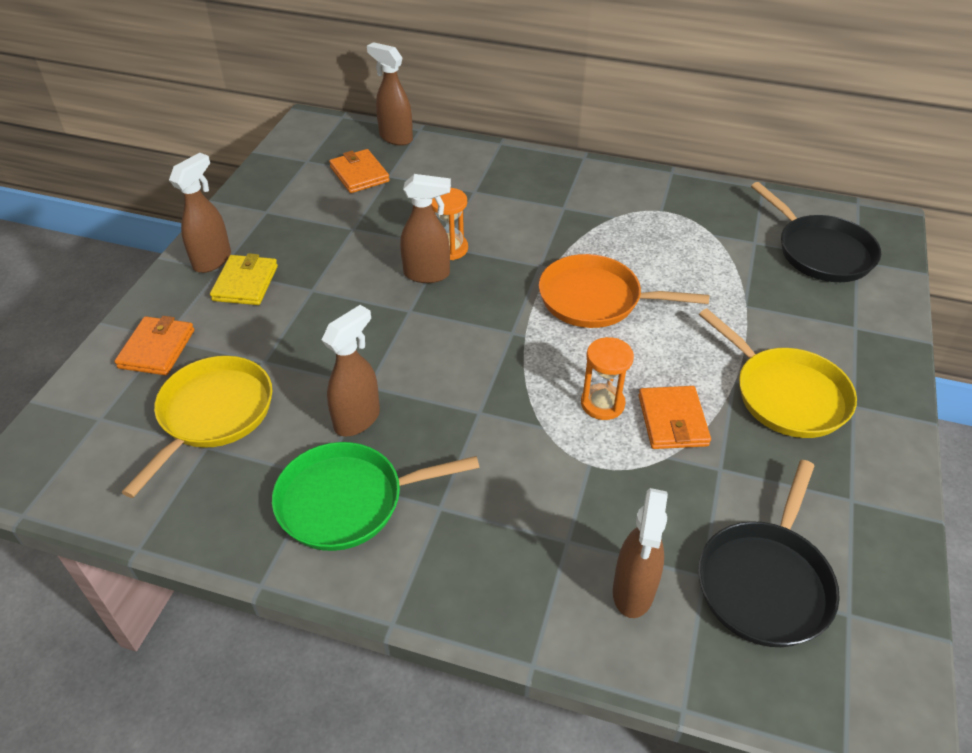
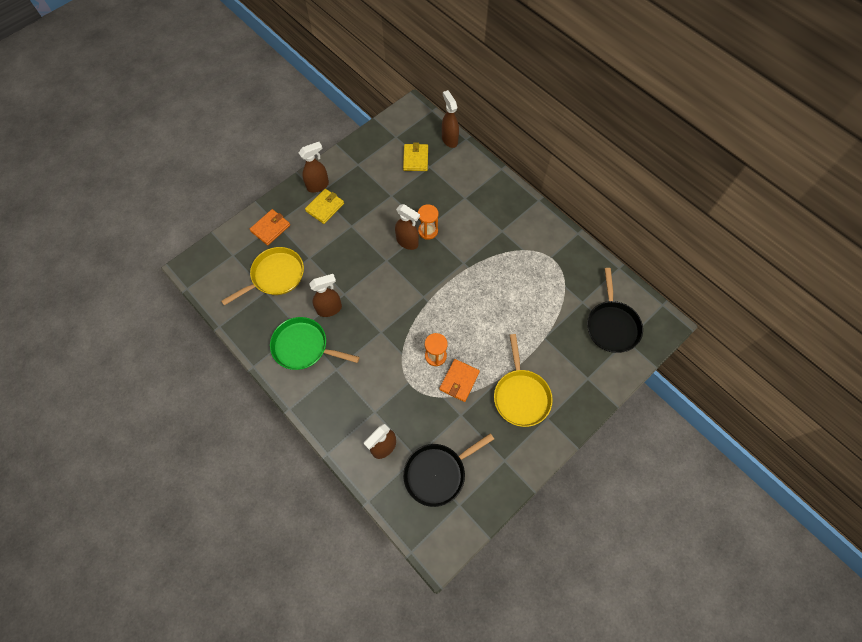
camera: 30 degrees right, 20 degrees up
(359, 174) = (415, 159): orange wallet -> yellow wallet
(595, 299) = (475, 297): orange pan -> none

